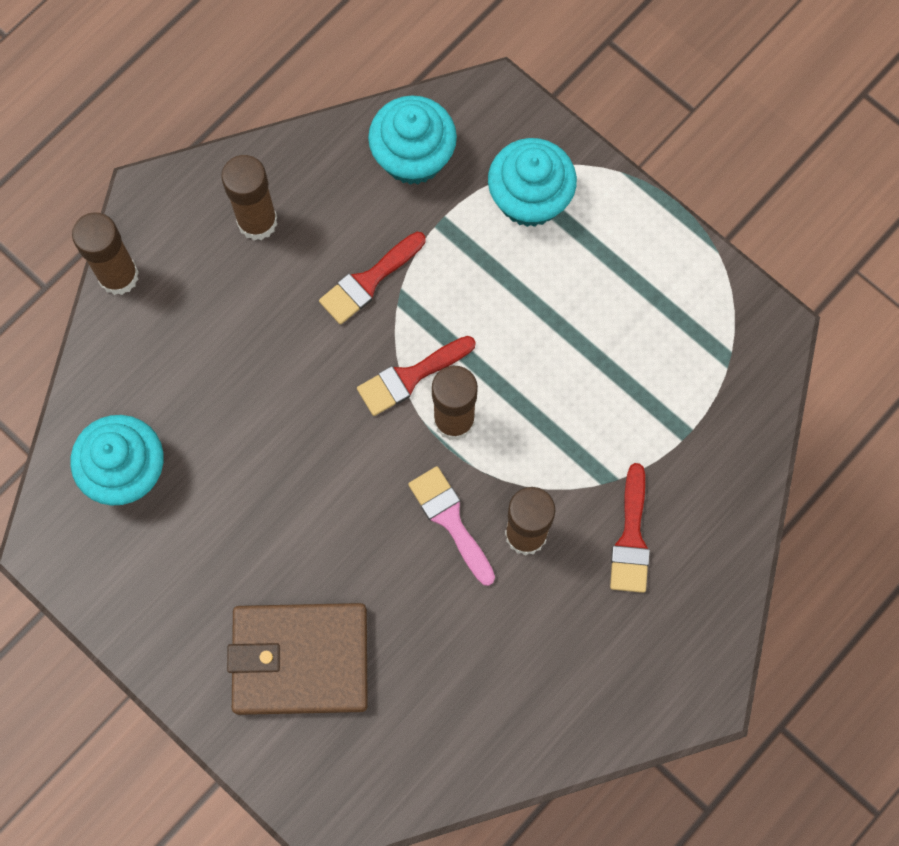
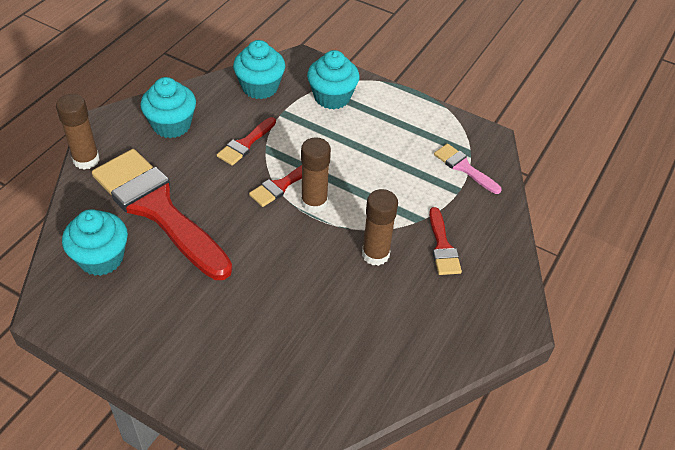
camera: 15 degrees left, 25 degrees down
(217, 394) = (158, 209): none -> red brush
(257, 221) = (171, 125): brown glue stick -> turquoise cupcake
(300, 660) = (239, 348): brown wallet -> none
(450, 520) = (325, 254): pink brush -> pink brush (464, 167)

